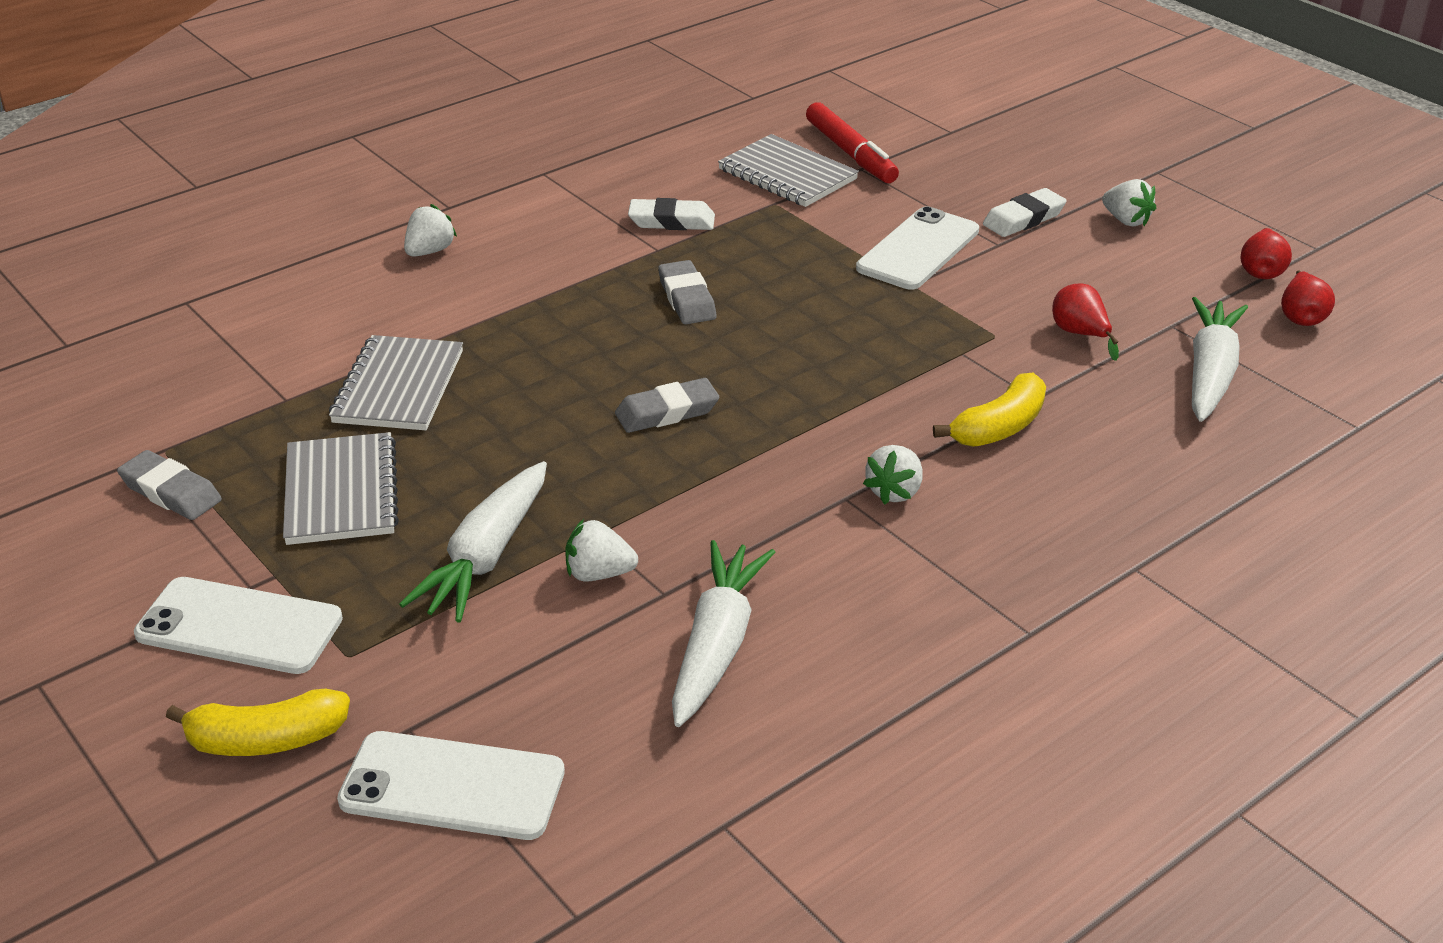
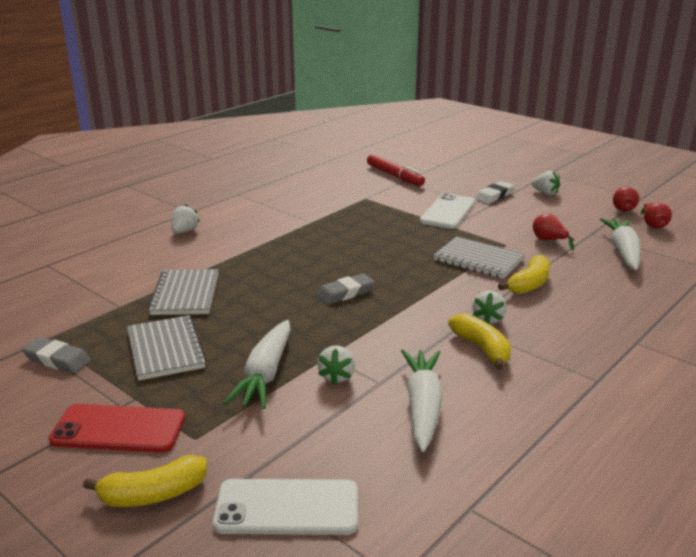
camera: 10 degrees left, 10 degrees down
(239, 626) = (118, 429): white phone -> red phone
(598, 574) = (337, 376): white strawberry -> white strawberry turned 75 degrees counterclockwise
(671, 221) = (313, 209): white eraser -> none
(687, 298) = (335, 241): grey eraser -> none
(787, 175) = (366, 186): grey notebook -> grey notebook (478, 260)
(858, 549) = (481, 348): none -> yellow banana

